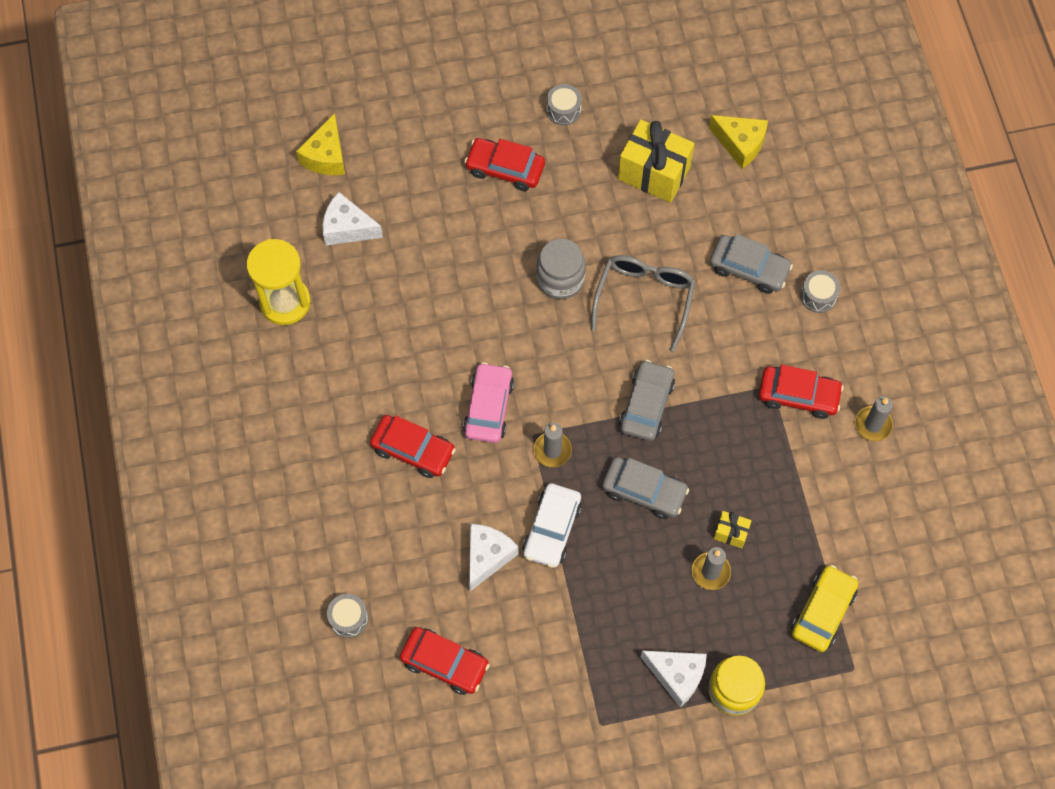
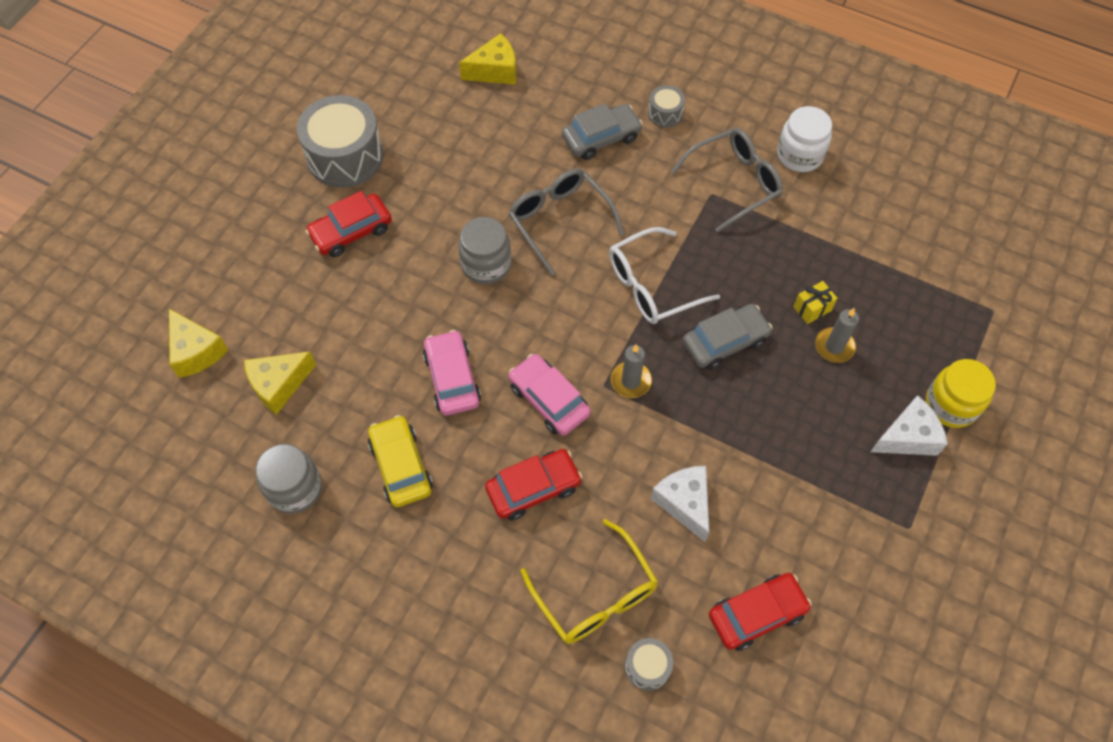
camera: 50 degrees left, 5 degrees down
(285, 302) = (295, 488): yellow hourglass -> grey jar
(347, 228) = (279, 385): white cheese -> yellow cheese
(371, 548) = (595, 595): none -> yellow glasses
(449, 332) = (452, 378): none -> pink car
(552, 529) = (701, 434): white car -> none
(563, 110) = (345, 156): grey drum -> grey drum, size x2.13
(646, 405) = (651, 286): grey car -> white glasses
(654, 173) = (461, 139): yellow gift -> none
(798, 395) = (734, 182): red car -> grey glasses
(823, 611) = (928, 296): yellow car -> yellow car (401, 466)
(873, 424) = (799, 155): grey candle -> white jar

